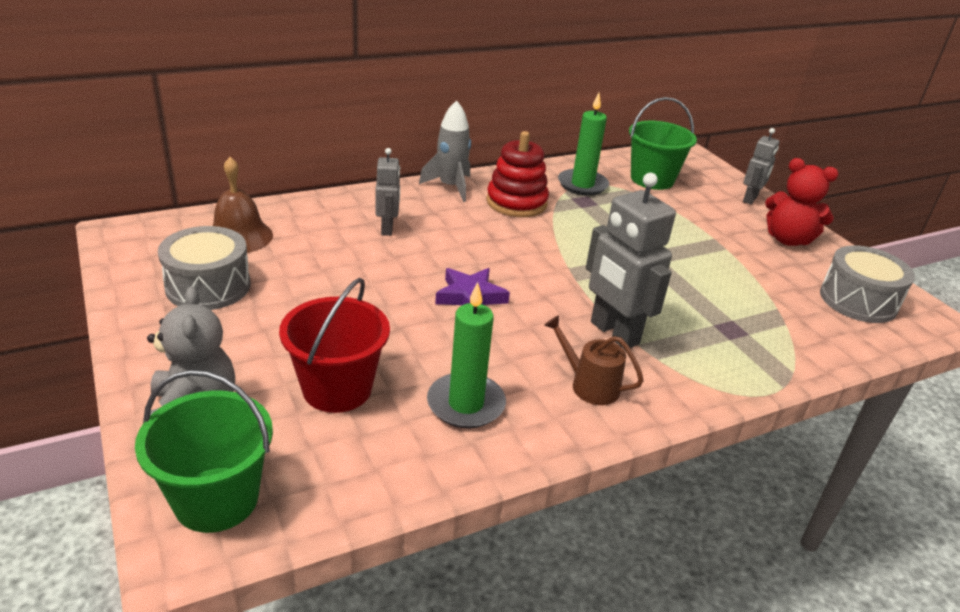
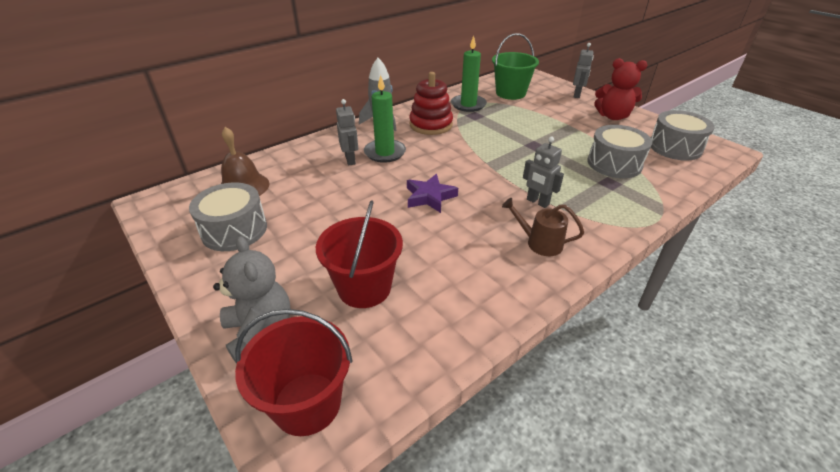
camera: 10 degrees left, 5 degrees up
(216, 499) = (307, 403): green bucket -> red bucket
(466, 404) = (462, 277): green candle -> green candle (385, 153)
(614, 333) = (537, 202): grey robot -> grey robot, size x0.58
(752, 305) = (614, 163): none -> grey drum

